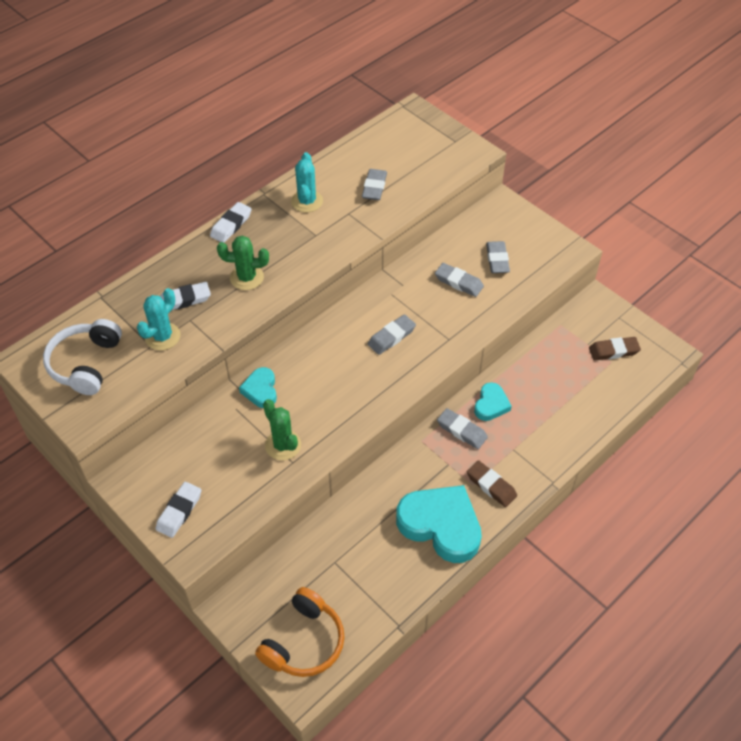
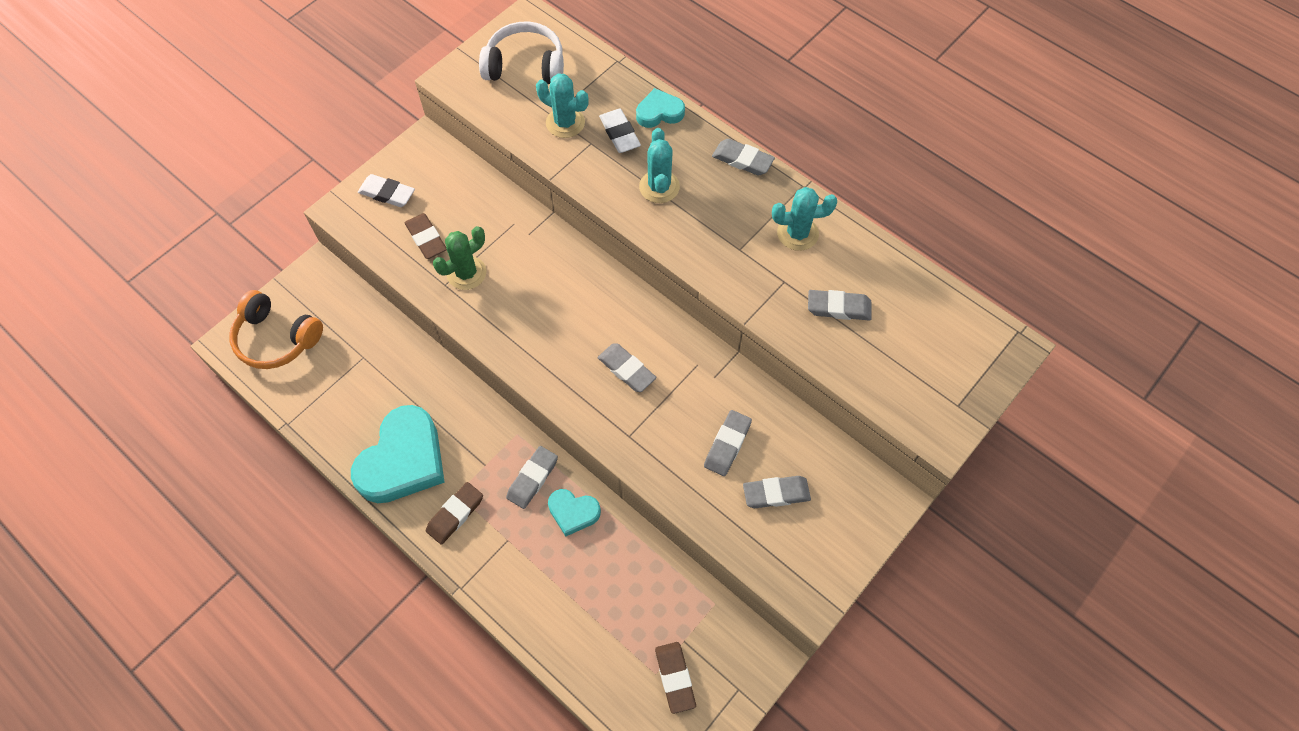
camera: 85 degrees right, 10 degrees up
(231, 225) = (742, 160): white eraser -> grey eraser
(239, 477) = (426, 238): none -> brown eraser
(246, 278) = (659, 187): green cactus -> turquoise cactus
(261, 390) = (539, 243): turquoise heart -> turquoise heart (659, 112)

